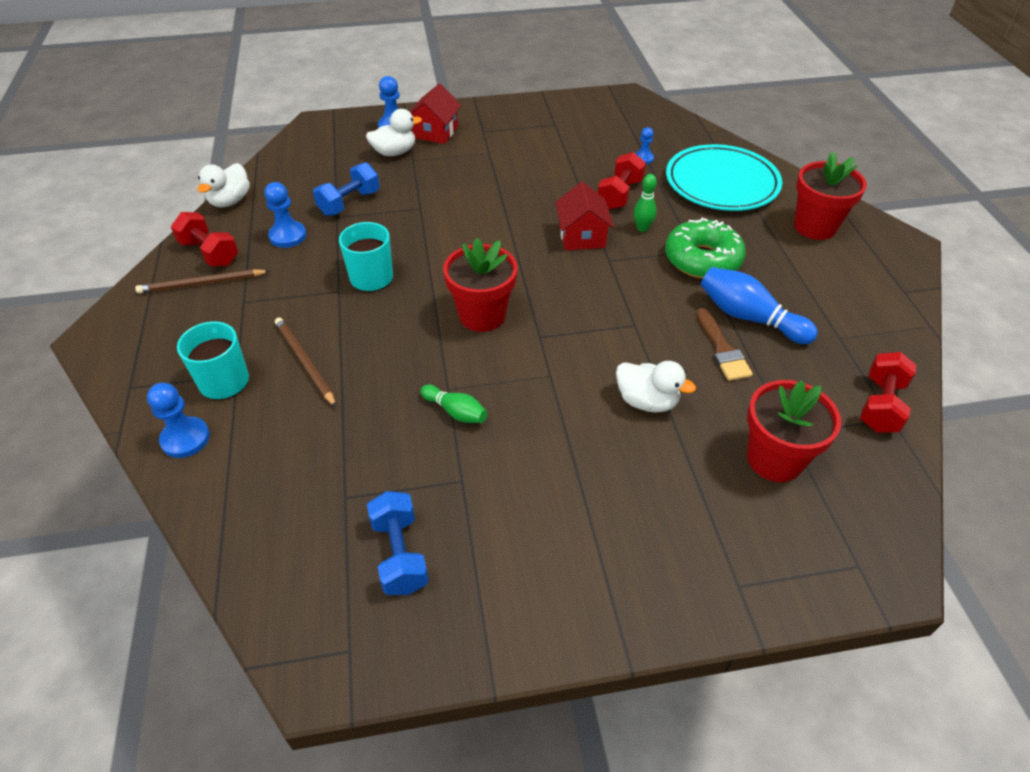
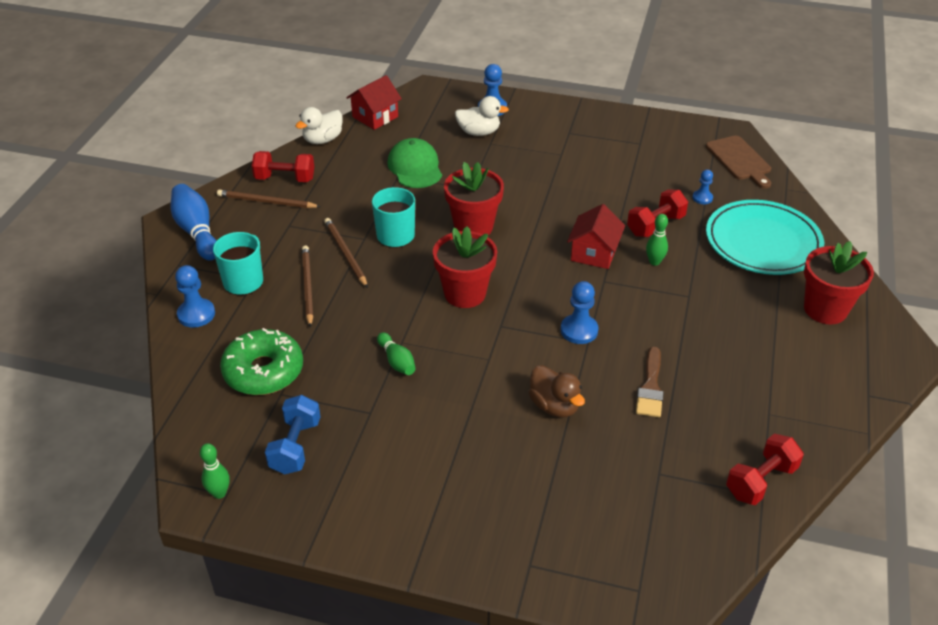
camera: 25 degrees right, 5 degrees down
(210, 253) = (285, 179): red dumbbell -> red dumbbell turned 60 degrees counterclockwise
(288, 236) = (350, 182): blue pawn -> blue pawn (579, 330)
(327, 313) = (345, 253): none -> brown pencil
(339, 653) = (219, 493): none -> green bowling pin
(349, 203) = (415, 167): blue dumbbell -> green cap
(435, 132) = (525, 123): red house -> red house (375, 117)
(647, 401) = (554, 406): white duck -> brown duck
(652, 117) = (740, 160): none -> brown cutting board
(702, 259) = (690, 306): green donut -> green donut (263, 371)
(749, 317) = (696, 369): blue bowling pin -> blue bowling pin (197, 232)
(774, 459) = (629, 488): red flower pot -> red flower pot (473, 227)

